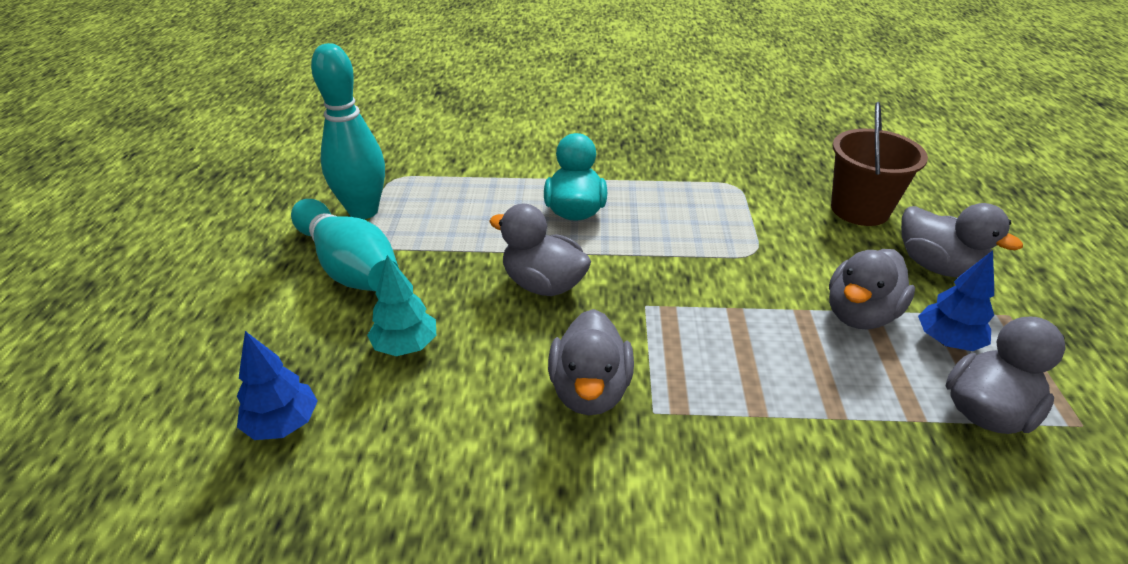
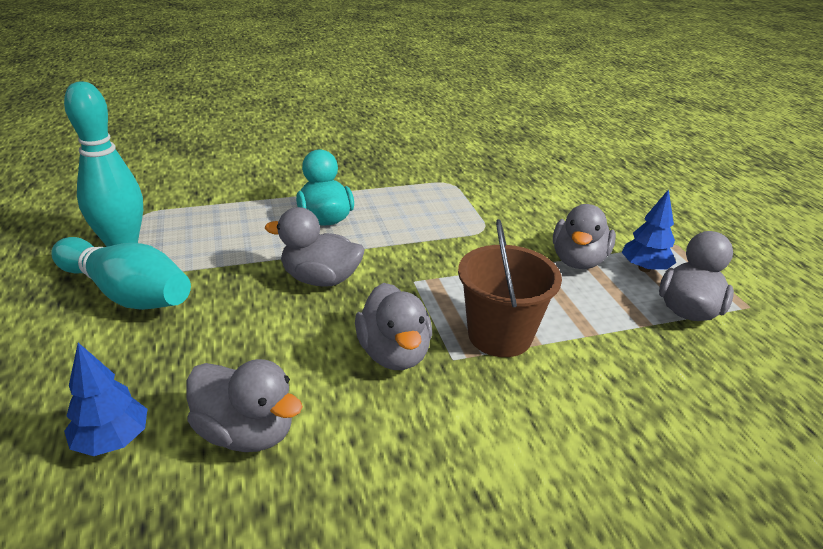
camera: 20 degrees left, 5 degrees down
(406, 346) = (212, 350): turquoise tree -> none
(859, 209) = (548, 188): brown bucket -> brown bucket (499, 335)
(937, 266) = (617, 219): grey duck -> grey duck (246, 432)

